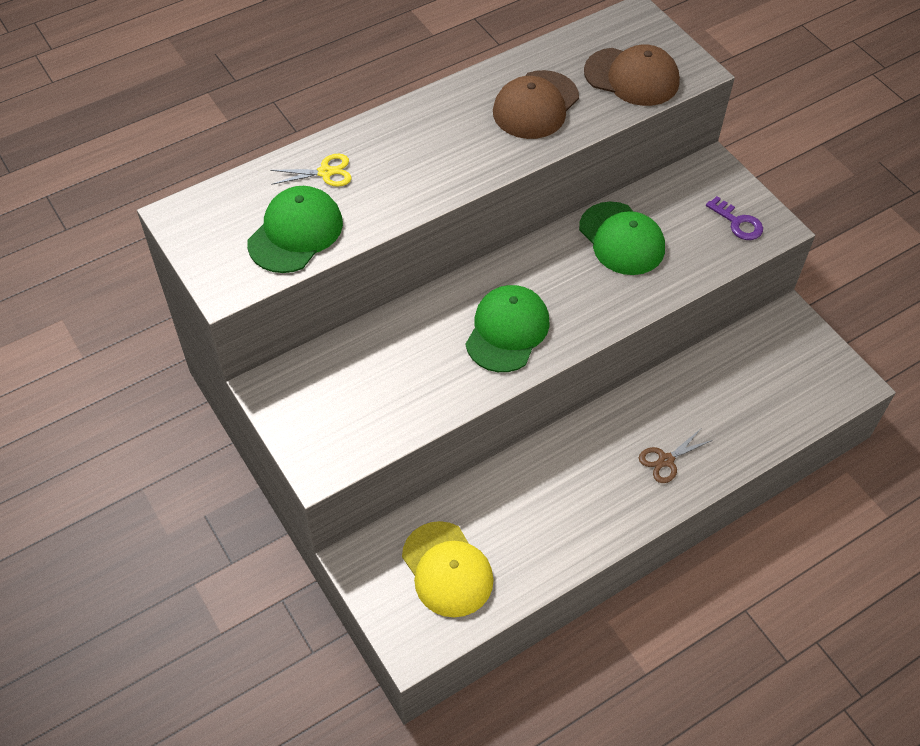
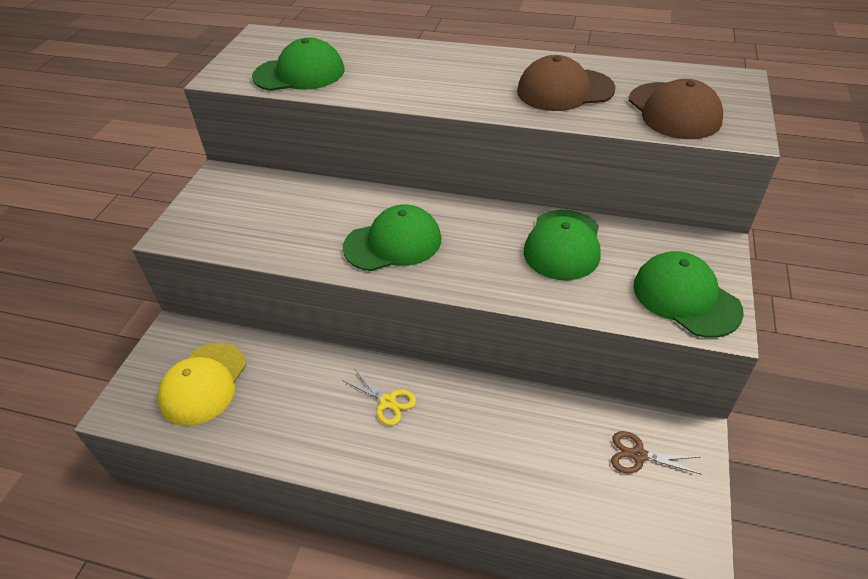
camera: 50 degrees right, 10 degrees down
(325, 172) = (367, 56): yellow scissors -> yellow scissors (387, 402)
(666, 460) = (437, 450): brown scissors -> brown scissors (638, 455)
(738, 222) = (686, 298): purple key -> green cap

